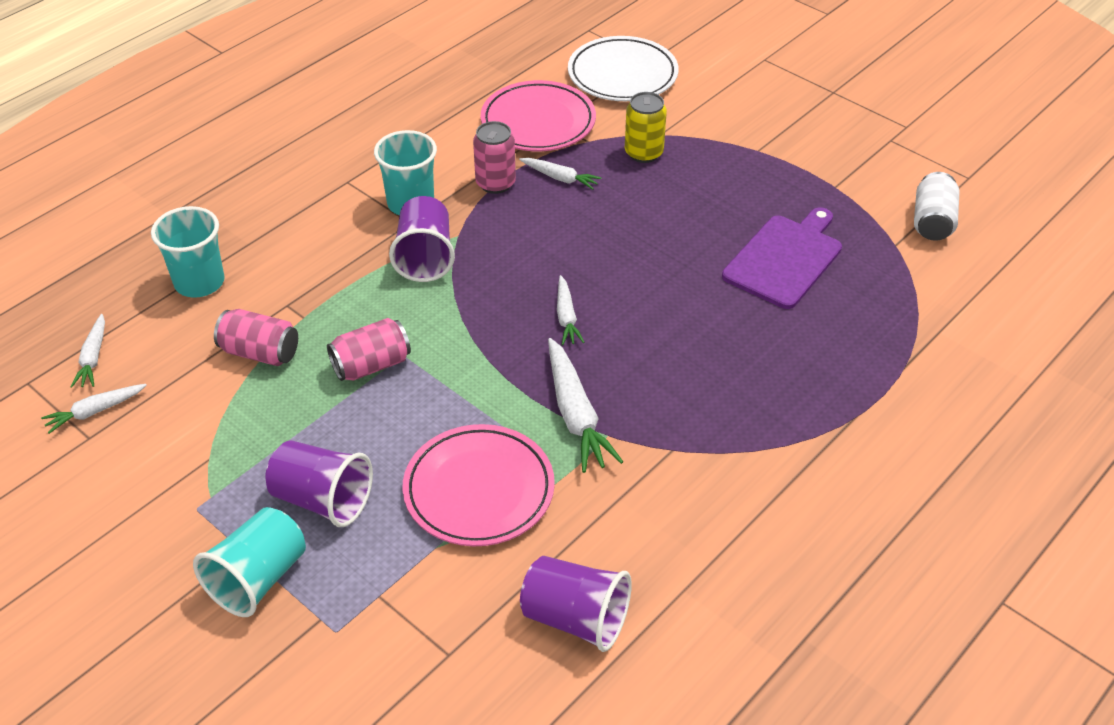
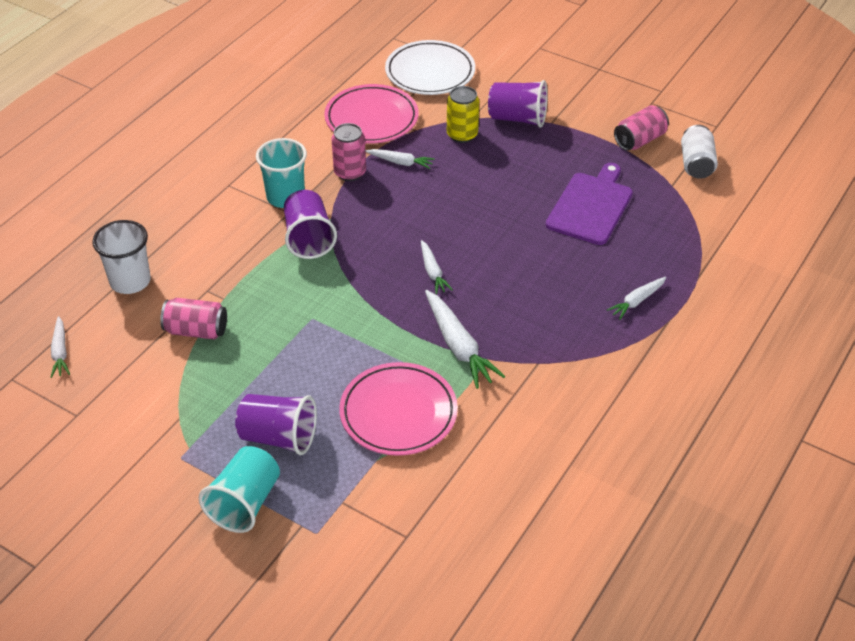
camera: 10 degrees left, 0 degrees up
(95, 411) = (75, 394): white carrot -> white carrot (637, 301)
(199, 282) = (130, 281): turquoise cup -> white cup
(371, 365) = (288, 329): pink can -> pink can (639, 140)
(575, 618) = (495, 497): purple cup -> purple cup (517, 118)

